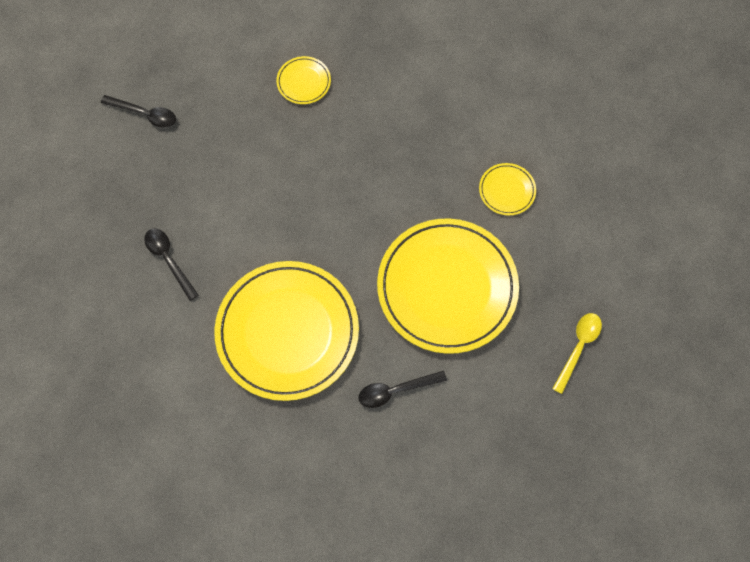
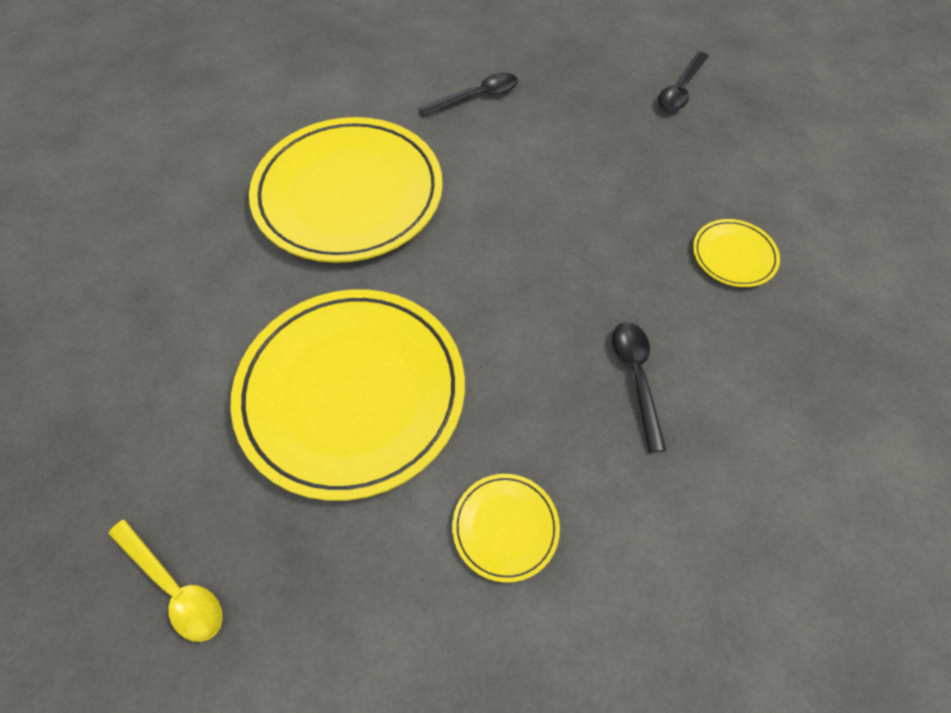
camera: 100 degrees right, 10 degrees down
(395, 390) = (222, 299): black spoon -> black spoon (636, 377)

